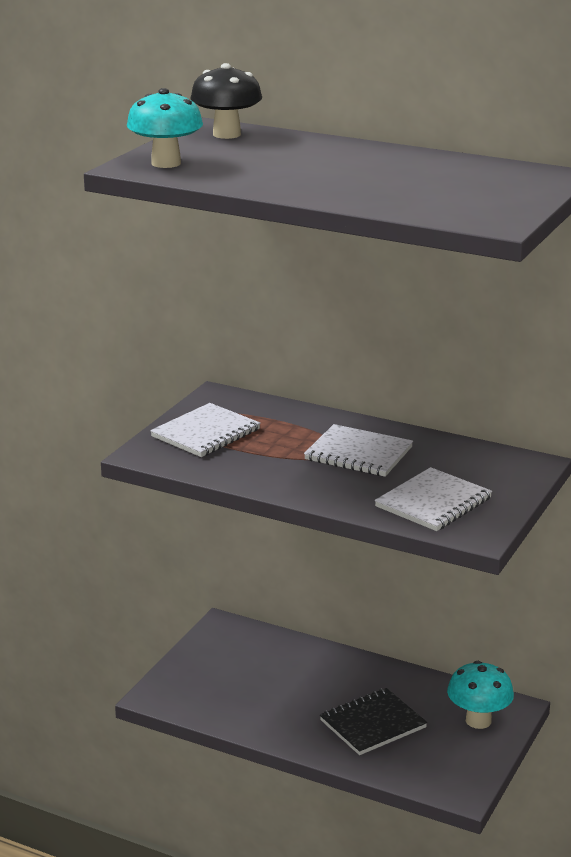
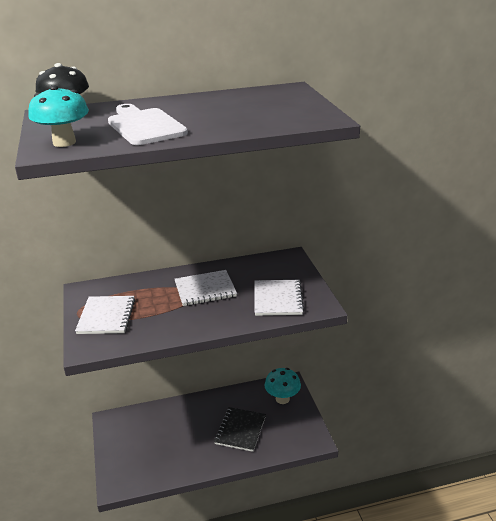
camera: 40 degrees left, 5 degrees up
(277, 169) = (144, 126): none -> white cutting board

